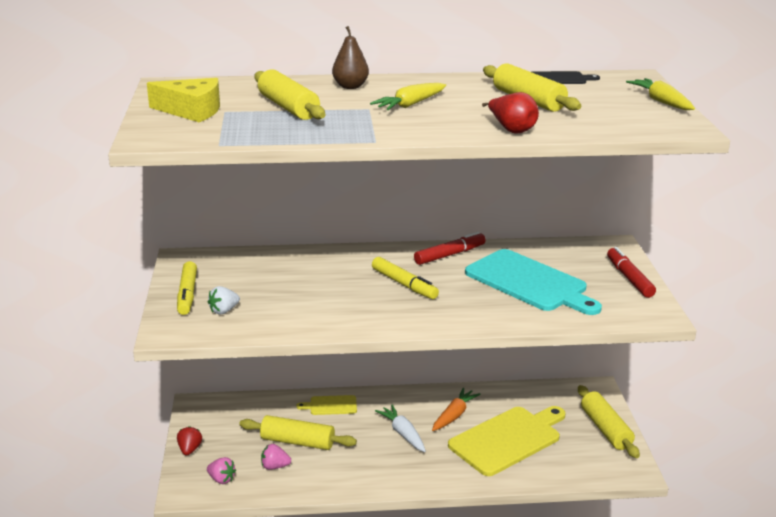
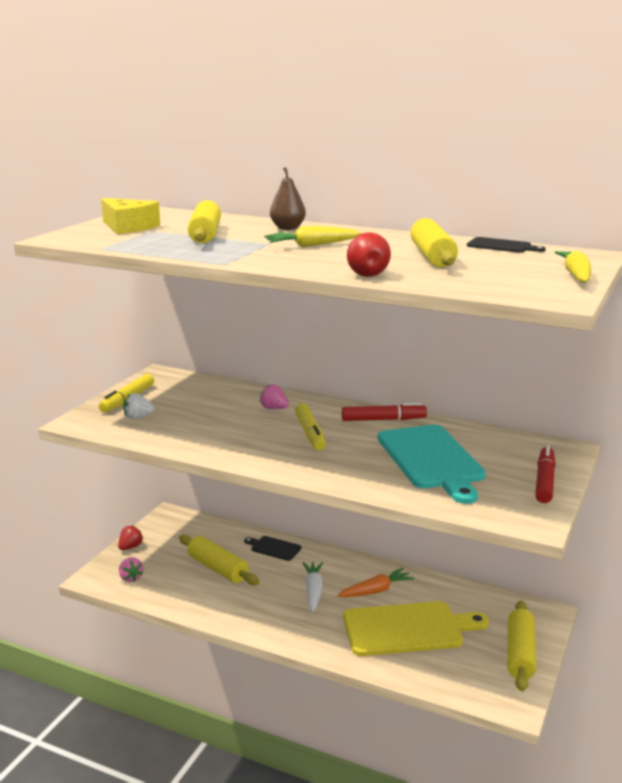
camera: 30 degrees right, 5 degrees down
(275, 466) = (180, 582): pink strawberry -> pink strawberry (274, 408)
(330, 405) = (274, 548): yellow cutting board -> black cutting board

